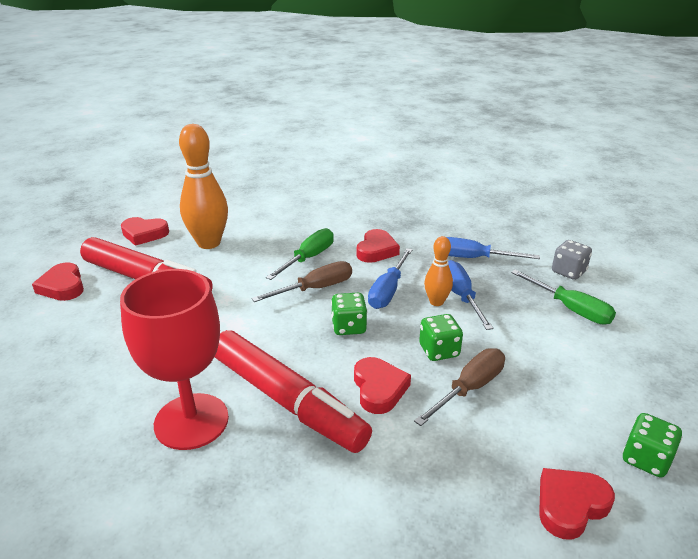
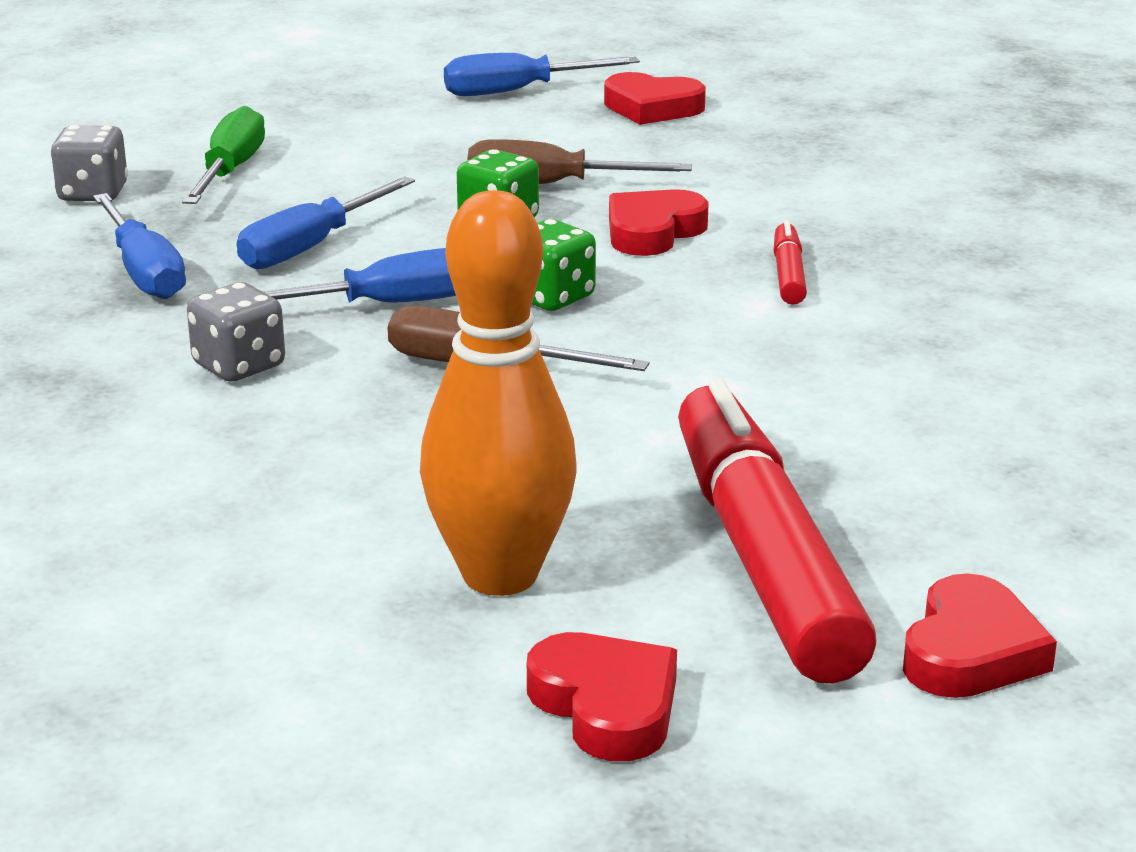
camera: 130 degrees left, 5 degrees down
(191, 421) = (945, 315): red goblet -> none
(287, 401) = (788, 275): red marker -> red marker, size x0.42
(308, 258) = (381, 421): green screwdriver -> none
(376, 250) = (239, 366): red heart -> grey dice
(436, 302) = (360, 259): orange bowling pin -> none
(646, 459) = (518, 91): green dice -> blue screwdriver

